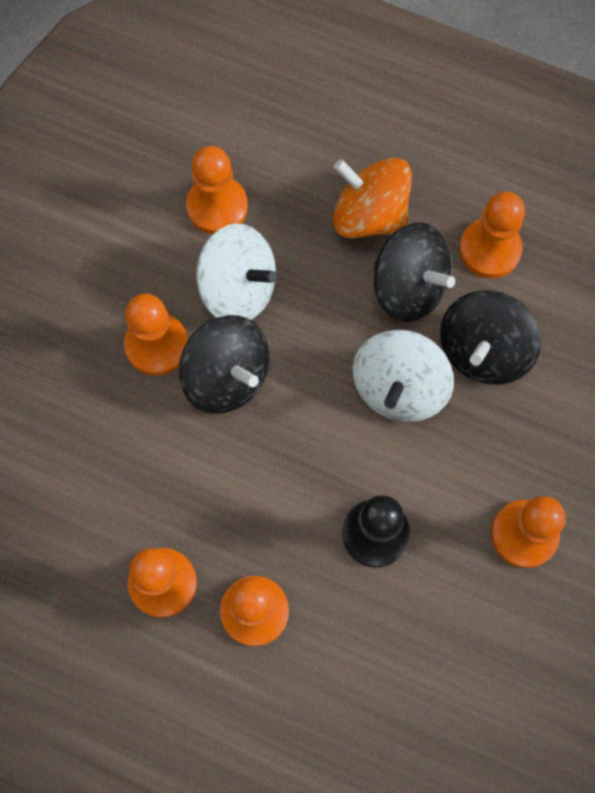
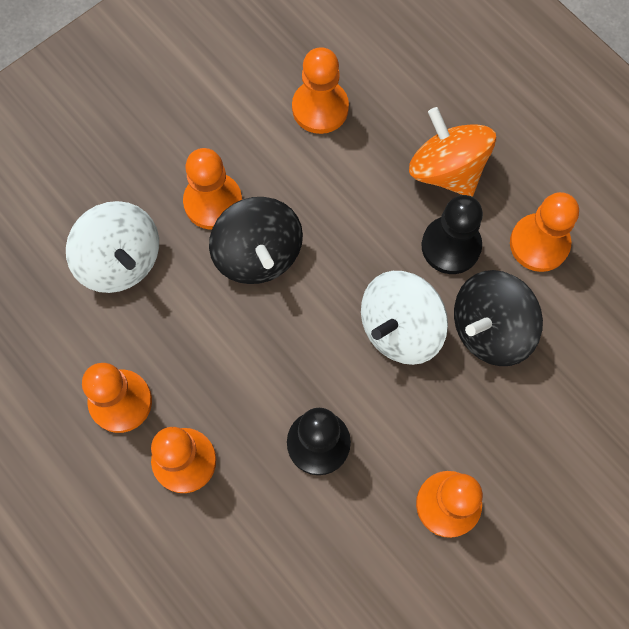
camera: 25 degrees right, 0 degrees up
(238, 289) = (304, 185): white spinning top -> white spinning top (120, 260)
(408, 288) = (451, 246): black spinning top -> black pawn

